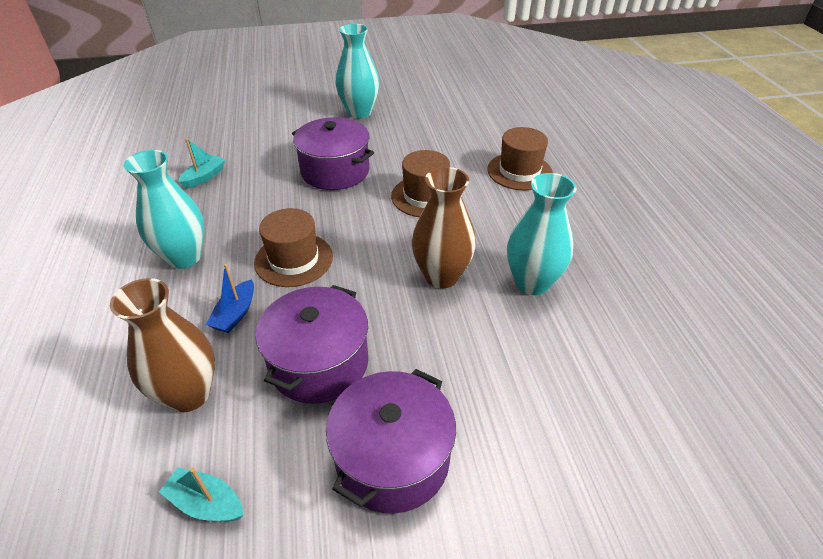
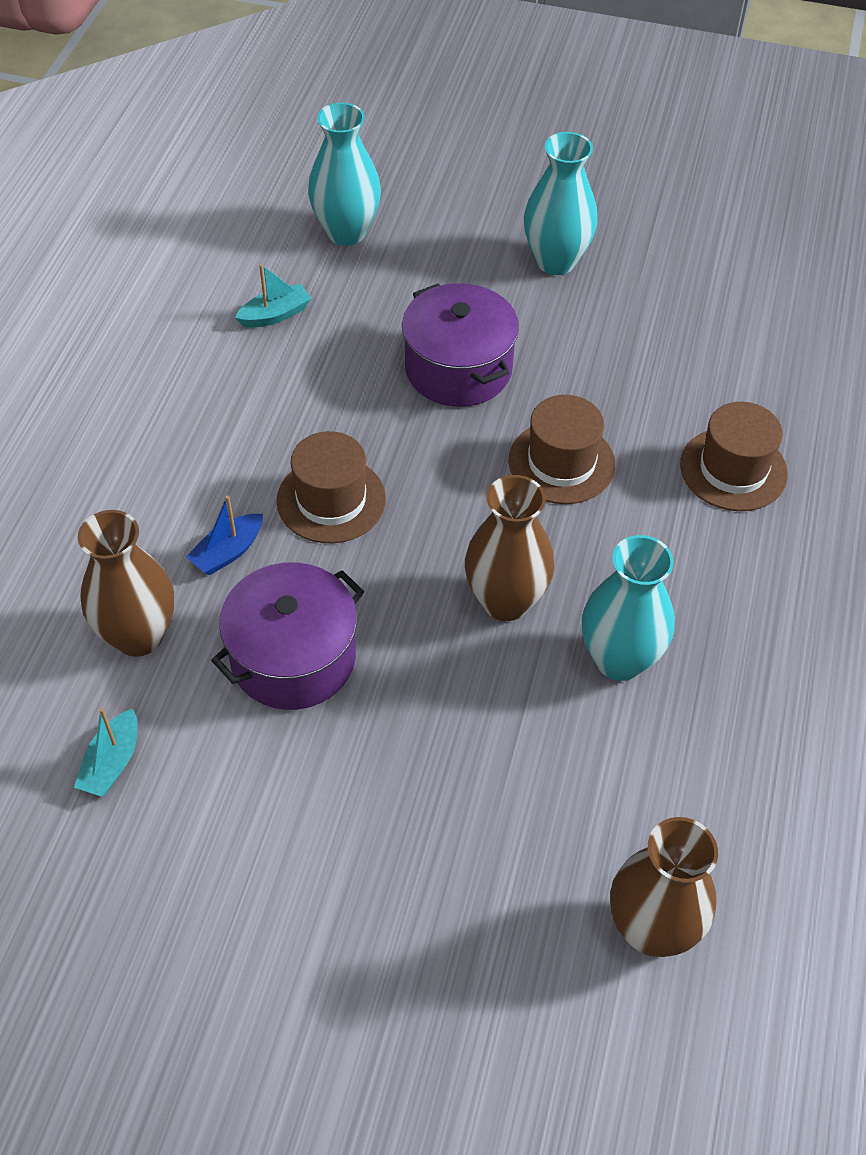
camera: 25 degrees right, 10 degrees up
(184, 257) = (200, 444): turquoise vase -> turquoise vase (346, 232)
(206, 503) = (112, 763): turquoise boat -> turquoise boat turned 120 degrees counterclockwise
(392, 458) = (315, 803): purple pot -> none
(679, 438) = (651, 929): none -> brown vase

